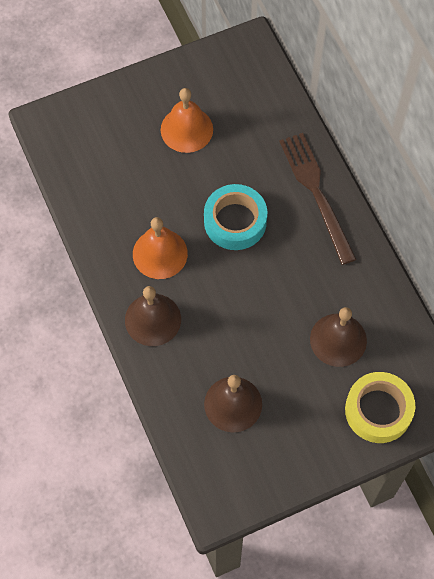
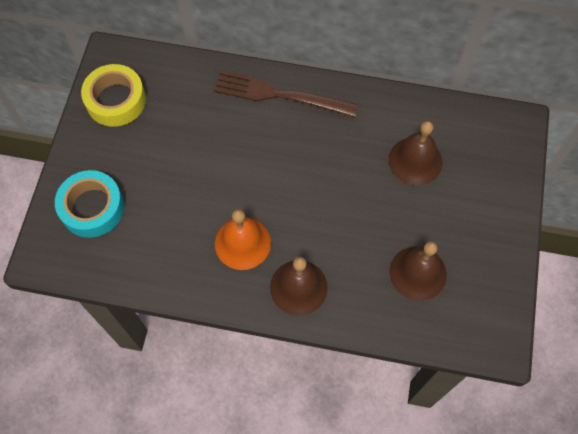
camera: 55 degrees left, 0 degrees up
(186, 129) = (146, 150): orange bell -> none
(235, 221) = (258, 168): turquoise tape -> turquoise tape (92, 208)
(378, 410) = (493, 171): yellow tape -> yellow tape (116, 100)

